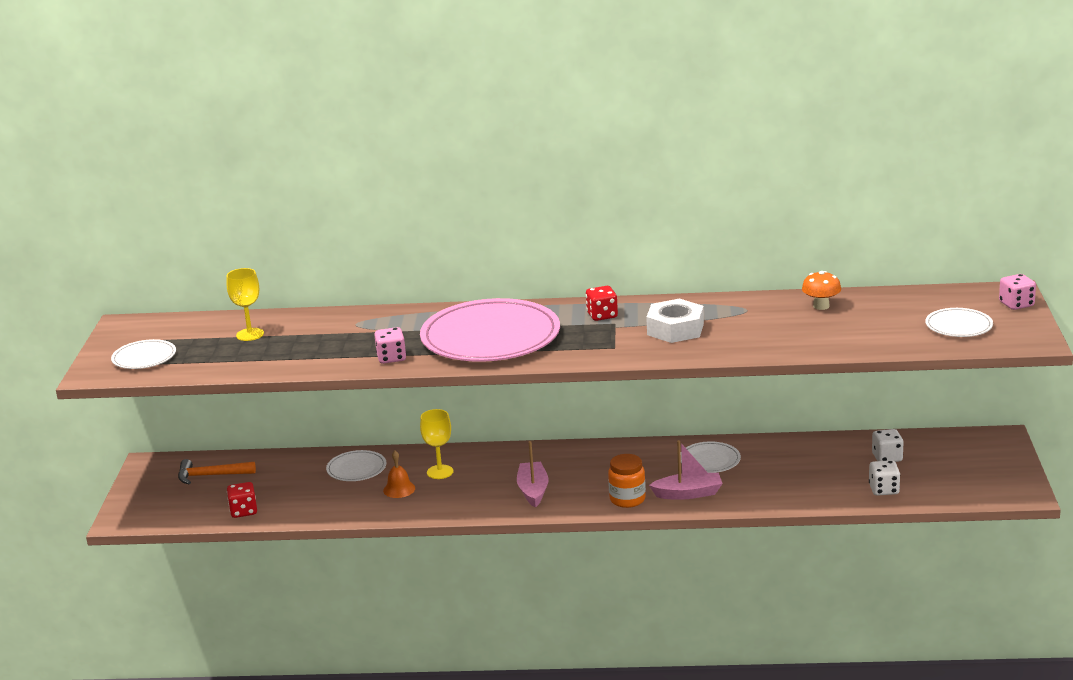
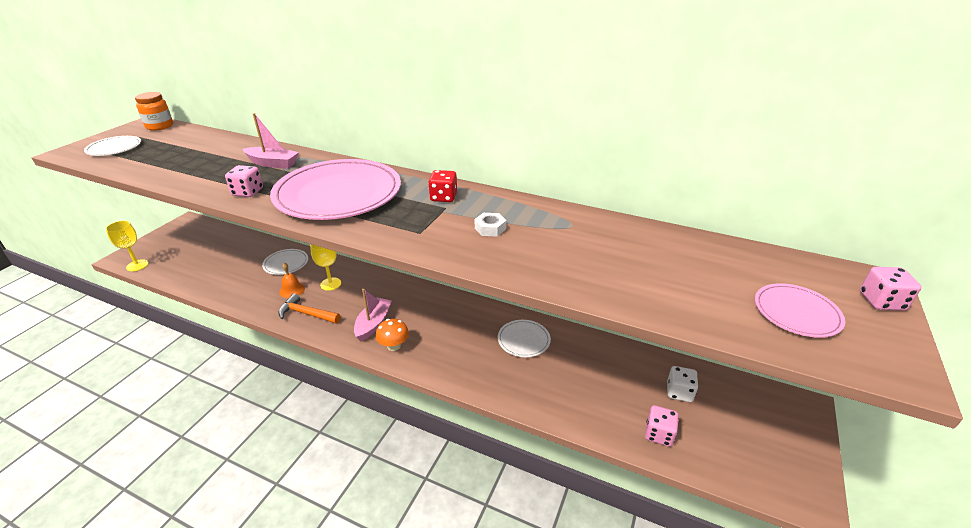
camera: 20 degrees right, 10 degrees up
(210, 475) = (205, 241): orange hammer -> orange hammer (306, 314)
(243, 511) = (188, 275): red dice -> none
(250, 334) = (196, 148): yellow goblet -> yellow goblet (137, 265)
(627, 499) = (432, 359): orange jar -> orange jar (160, 126)
(675, 329) = (490, 228): white nut -> white nut, size x0.52
(688, 494) = (483, 371): pink boat -> pink boat (273, 163)
(821, 306) = (647, 241): orange mushroom -> orange mushroom (394, 346)
(884, 489) = (658, 434): white dice -> pink dice
(958, 326) = (796, 313): white plate -> pink plate

